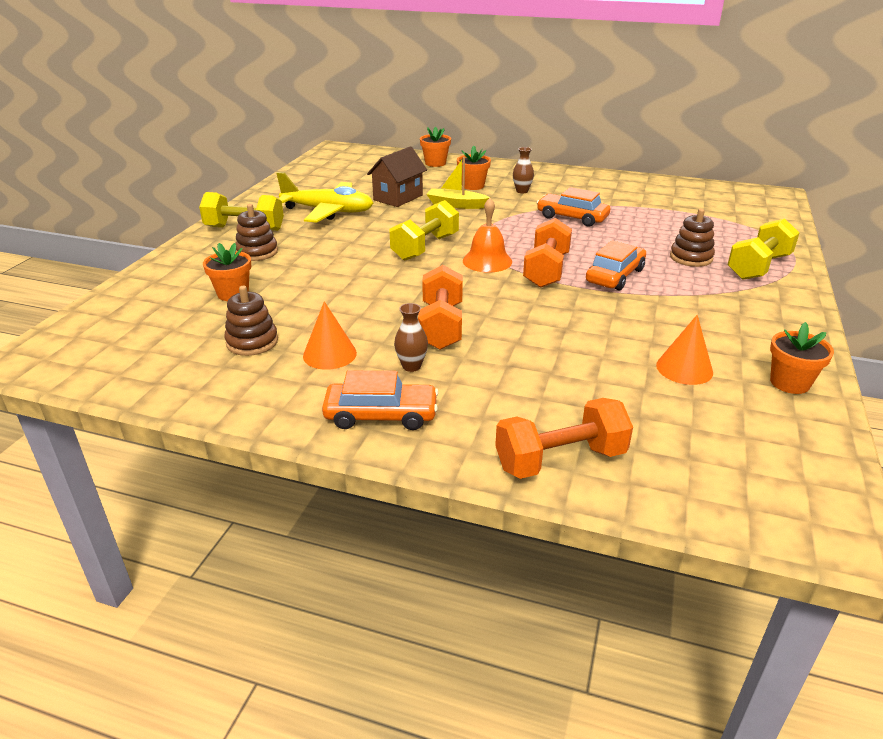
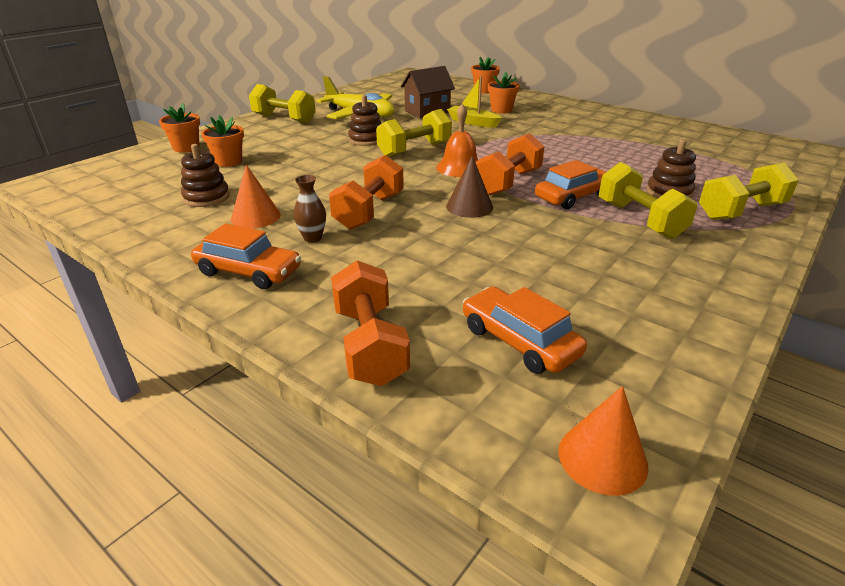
camera: 20 degrees right, 0 degrees up
(257, 252) = (276, 136): brown stacking toy -> brown stacking toy (366, 140)
(522, 191) = (543, 119): brown vase -> none
(532, 303) = (469, 207): none -> brown cone
(560, 460) = (370, 345): orange dumbbell -> orange dumbbell turned 75 degrees clockwise
(572, 217) = (573, 144): orange car -> orange car (519, 341)
(684, 368) = (574, 289): orange cone -> orange cone (602, 458)
(686, 290) = (639, 220): none -> yellow dumbbell
(789, 383) = (687, 327): orange flower pot -> orange flower pot (186, 148)

